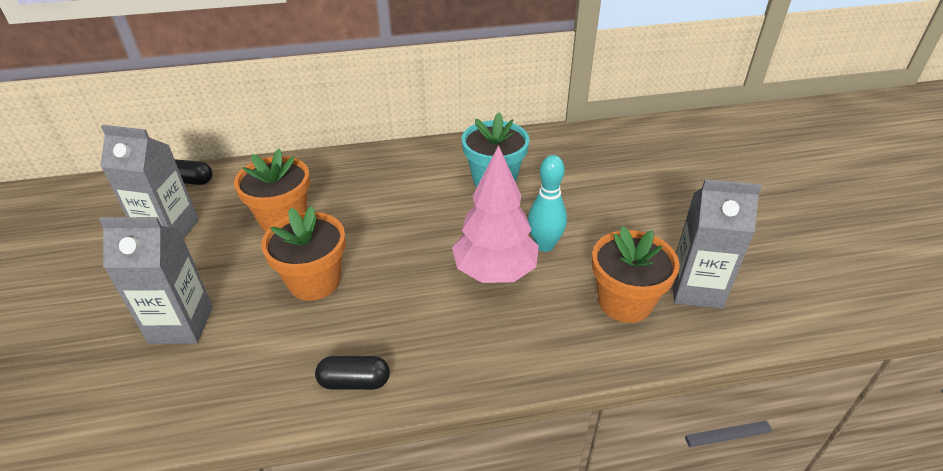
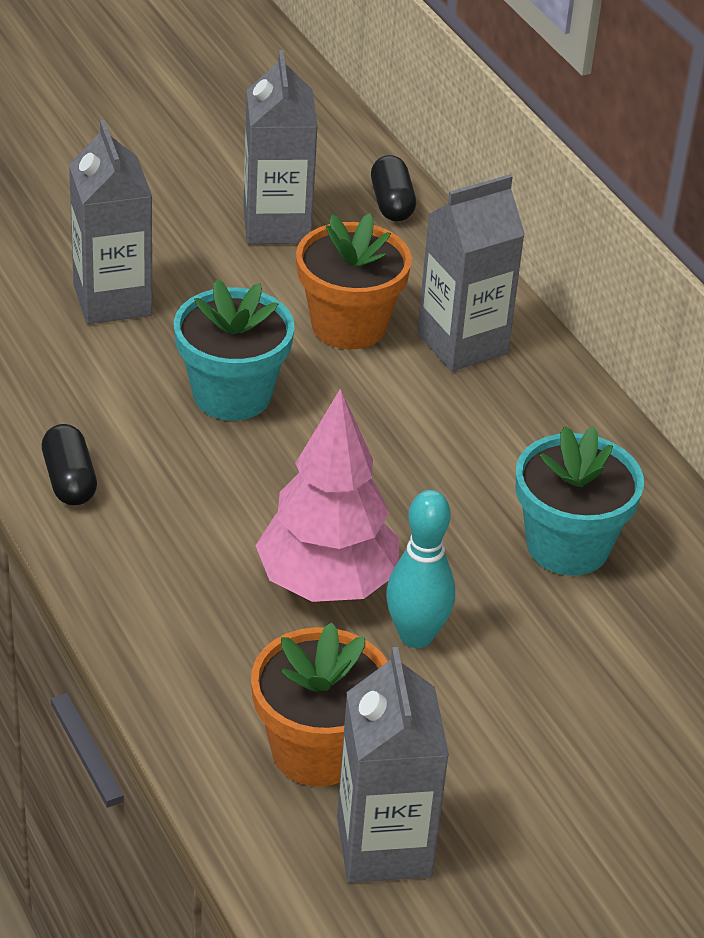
camera: 70 degrees right, 0 degrees up
(314, 281) = (232, 395): orange flower pot -> turquoise flower pot
(326, 181) = (462, 344): none -> grey carton

